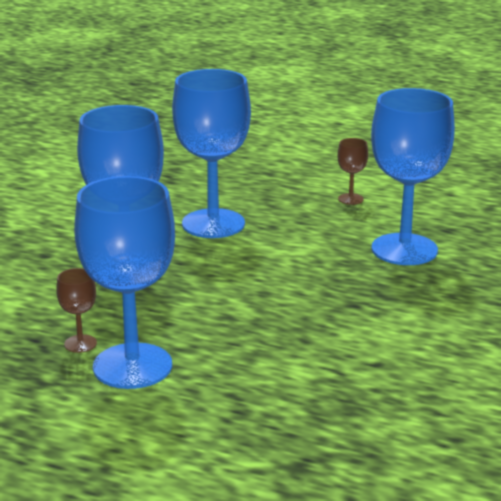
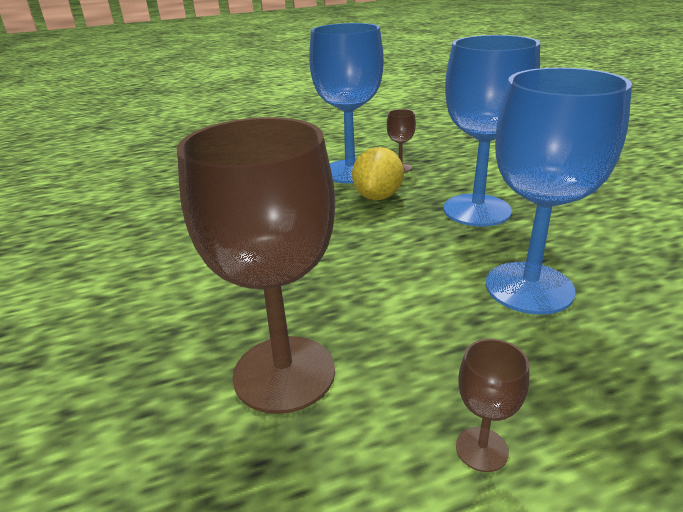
camera: 140 degrees right, 5 degrees up
(168, 322) = (378, 196): none -> yellow lemon
(404, 249) = (284, 373): blue goblet -> brown goblet

